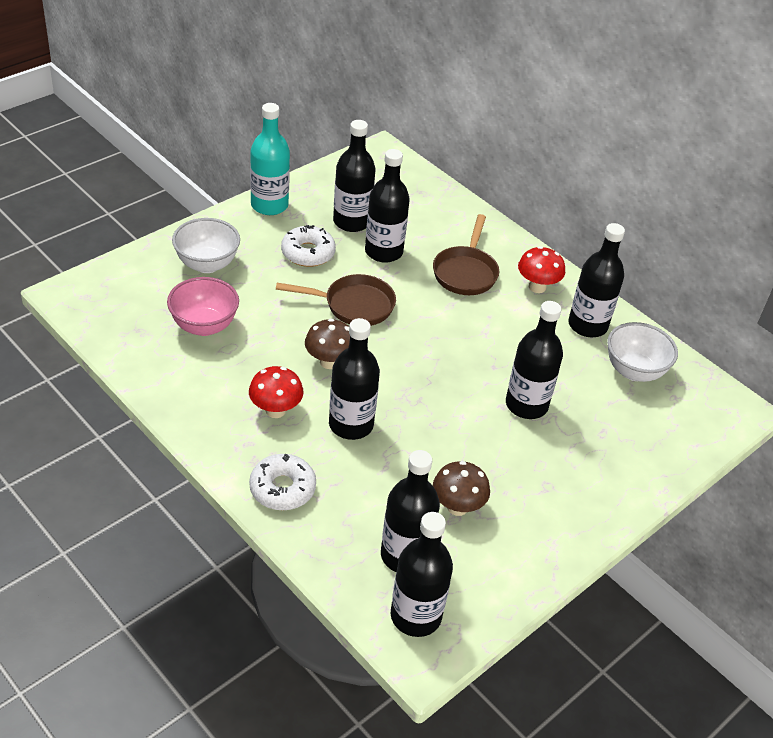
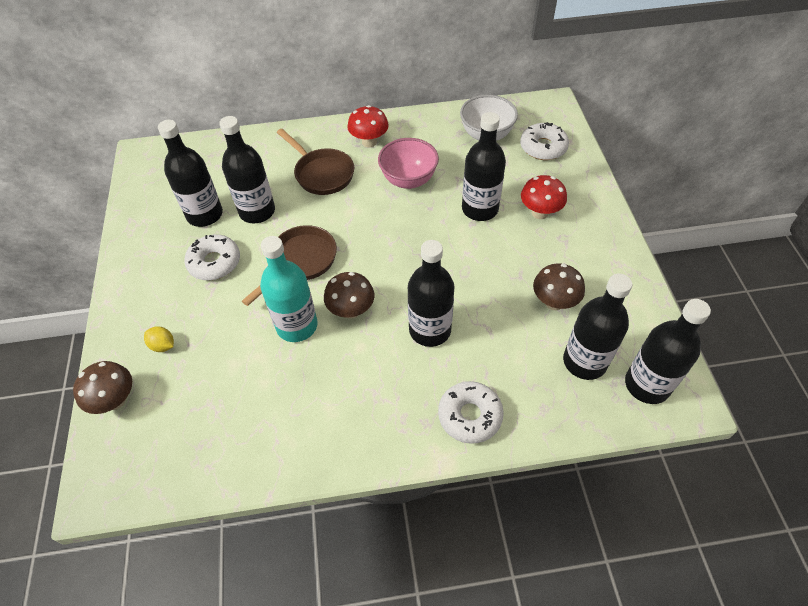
camera: 50 degrees left, 10 degrees up
(142, 264) = (115, 400): none -> brown mushroom
(204, 326) = (238, 385): pink bowl -> pink bowl (408, 180)
(207, 264) = (163, 345): white bowl -> yellow lemon
(269, 205) = (132, 261): turquoise bottle -> turquoise bottle (297, 326)
(275, 410) = (379, 377): red mushroom -> red mushroom (540, 213)
(587, 325) = (427, 136): black bottle -> none
(663, 424) = (543, 147): none -> white donut

